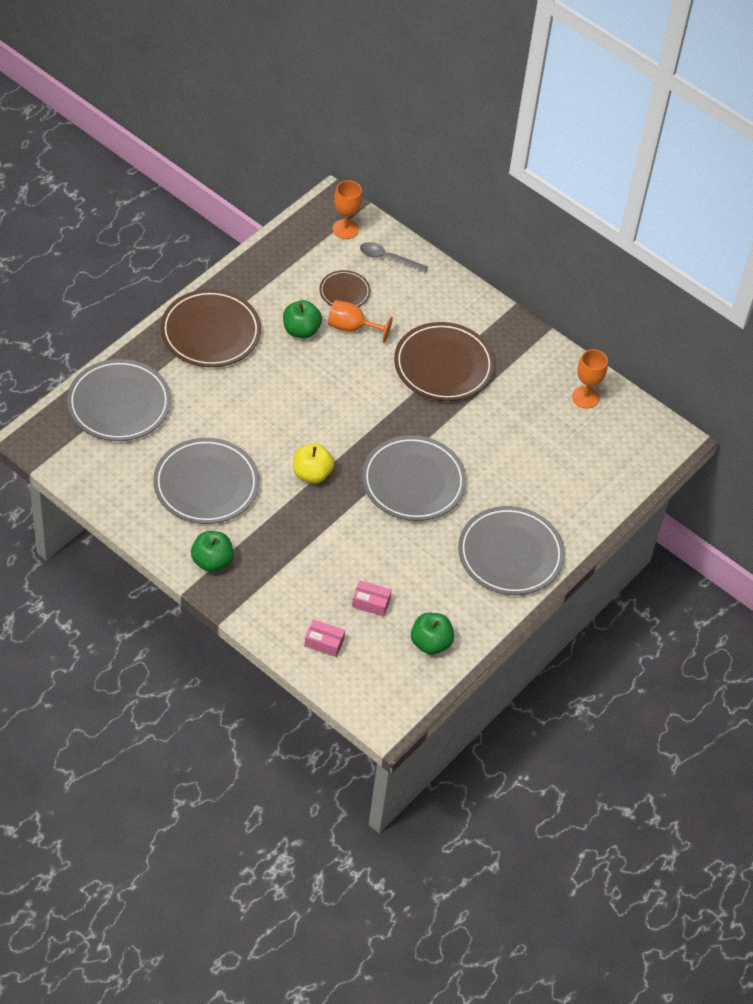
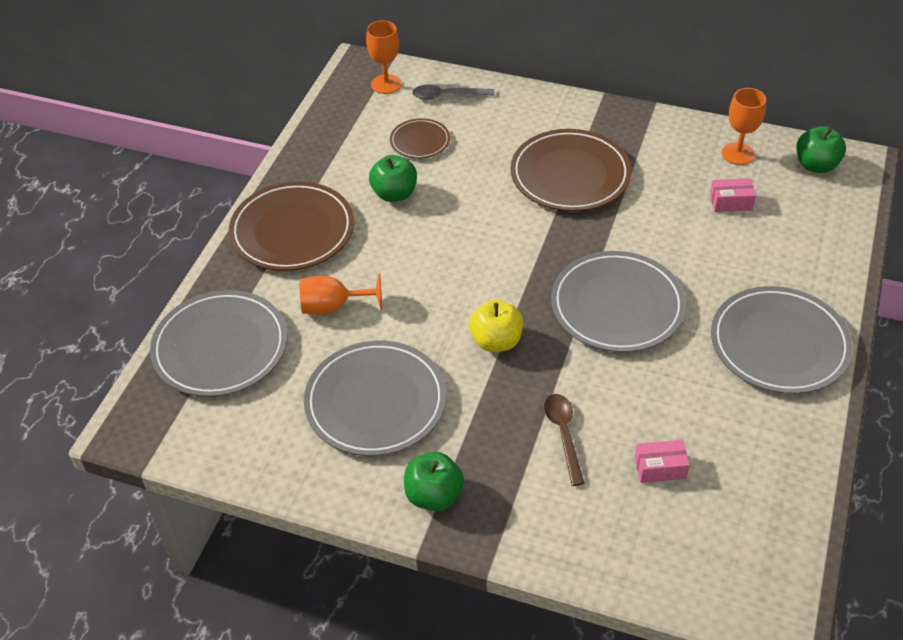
camera: 15 degrees left, 5 degrees down
(320, 556) = (563, 434): none -> brown spoon
(324, 643) = (635, 544): pink box -> pink box (731, 202)
(352, 328) = (449, 172): orange goblet -> orange goblet (333, 307)
(430, 643) = (764, 489): green apple -> green apple (816, 165)

